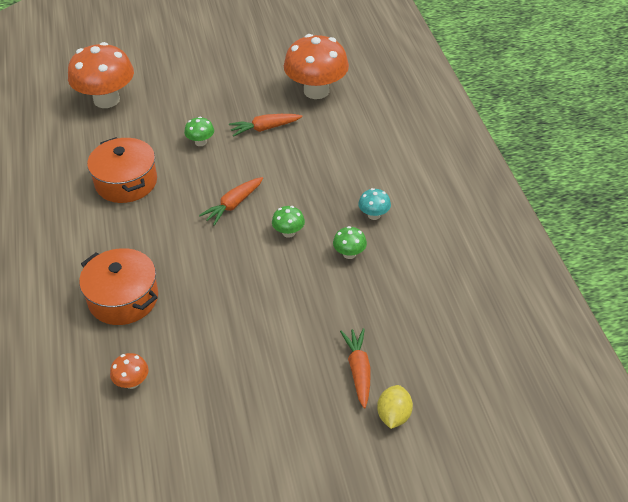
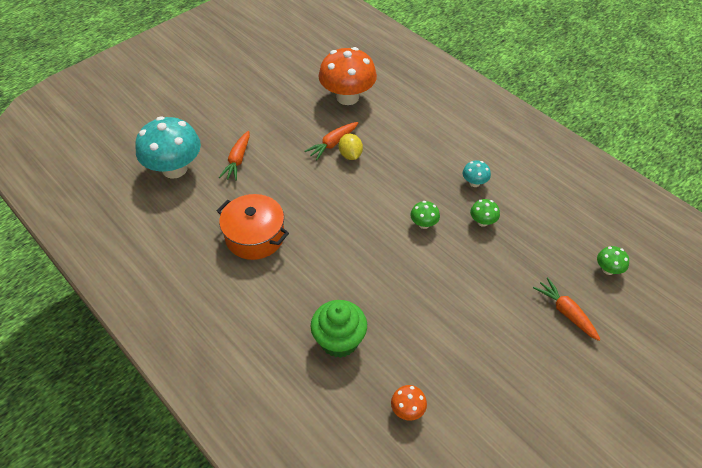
camera: 30 degrees left, 5 degrees up
(106, 100) = (174, 169): orange mushroom -> turquoise mushroom
(123, 298) = (339, 341): orange pot -> green cupcake
(200, 142) = (289, 176): green mushroom -> green mushroom (608, 269)
(233, 205) = (361, 219): orange carrot -> orange carrot (237, 160)
(393, 415) = (618, 335): yellow lemon -> yellow lemon (350, 155)

